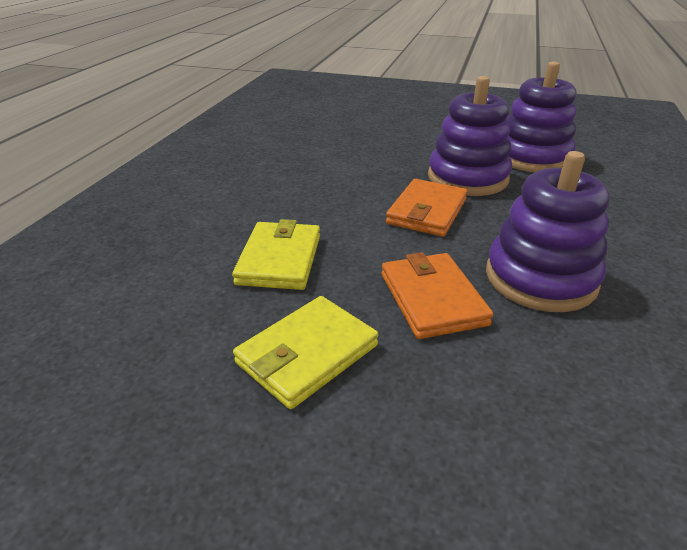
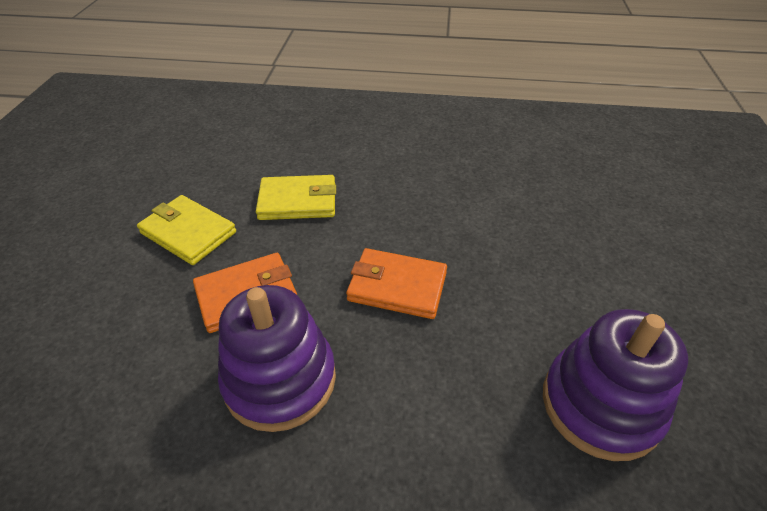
camera: 80 degrees right, 10 degrees up
(467, 178) = (494, 322): purple stacking toy -> none

